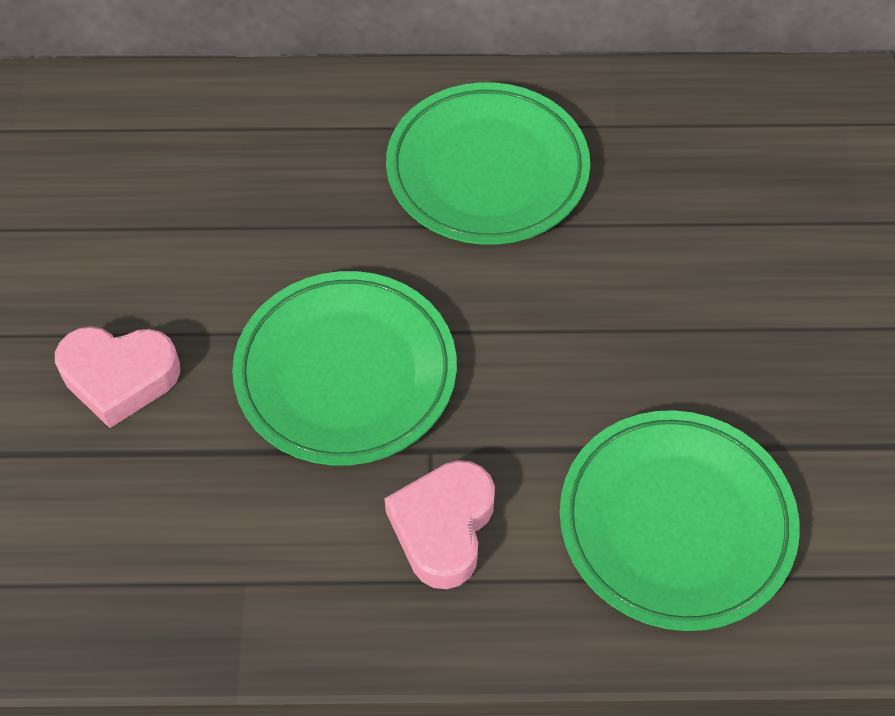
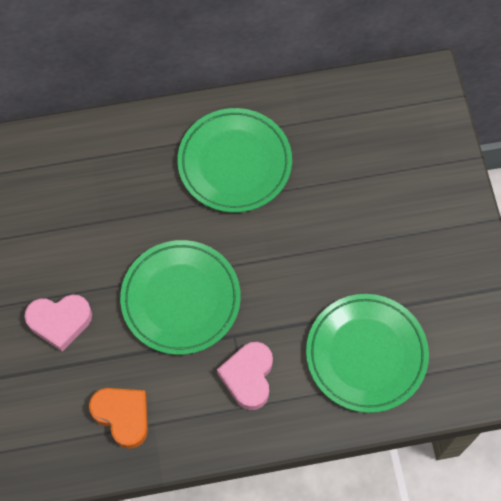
camera: 10 degrees left, 10 degrees up
(191, 559) = (123, 416): none -> orange heart

